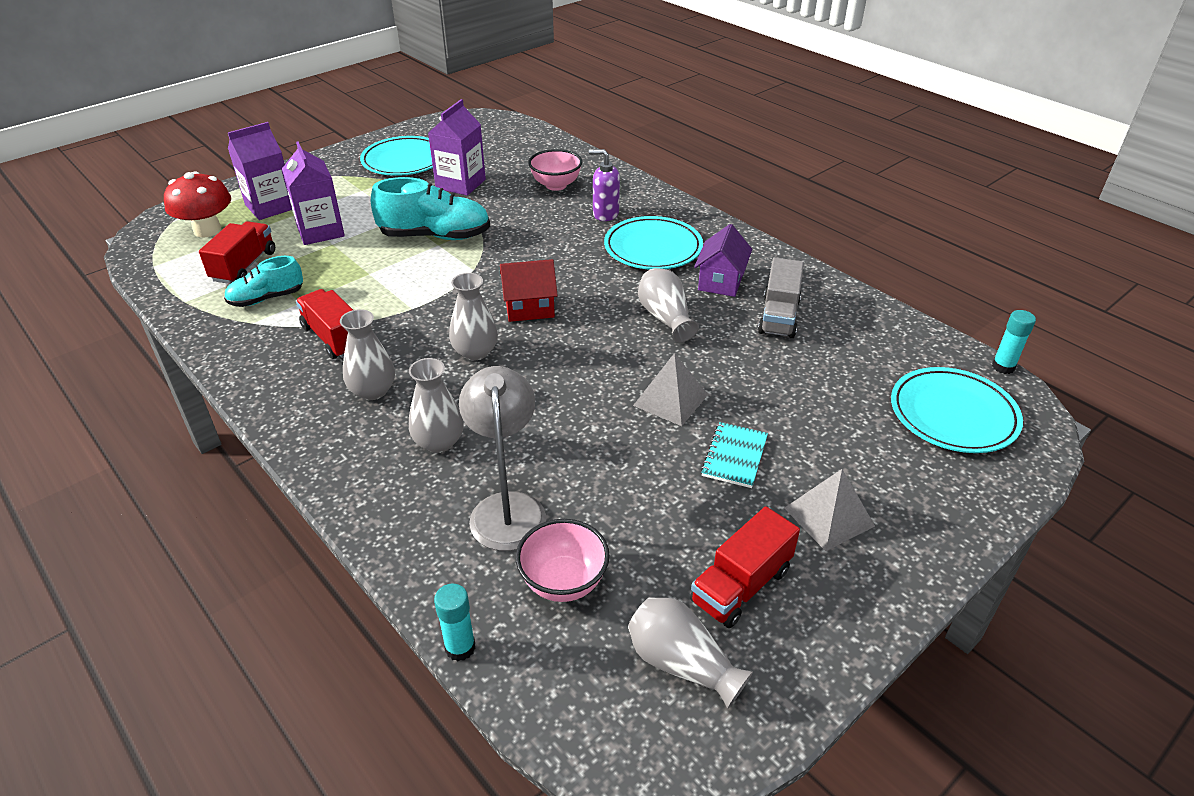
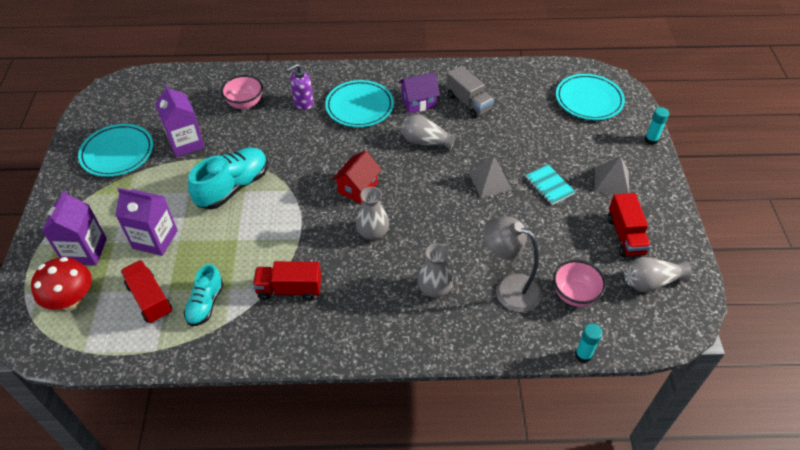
camera: 50 degrees left, 10 degrees up
(373, 391) = (361, 295): grey vase -> none
(720, 281) = (418, 102): purple house -> purple house turned 75 degrees counterclockwise
(1003, 367) = (575, 62): turquoise glue stick -> turquoise glue stick (651, 140)

